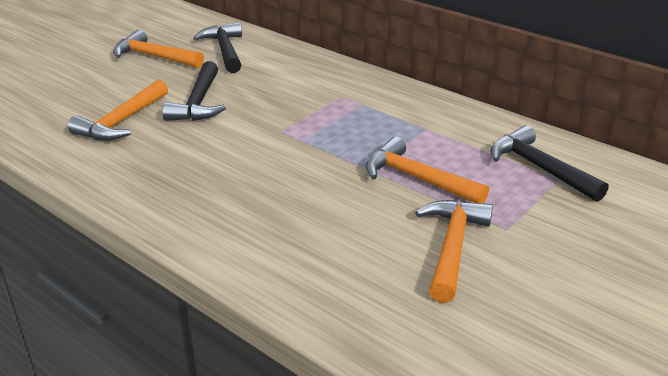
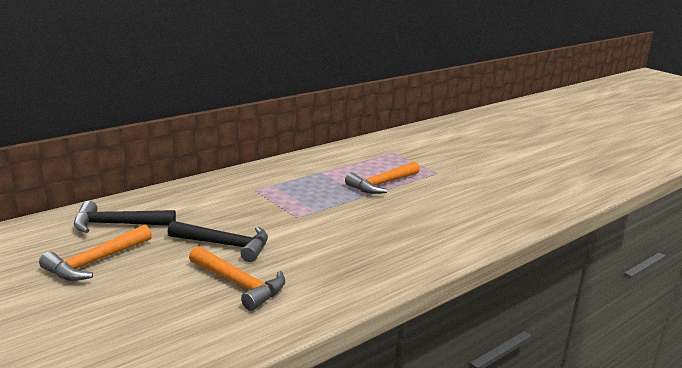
camera: 80 degrees left, 10 degrees down
(452, 247) = (454, 187): orange hammer -> none
(539, 168) = (380, 154): black hammer -> none

